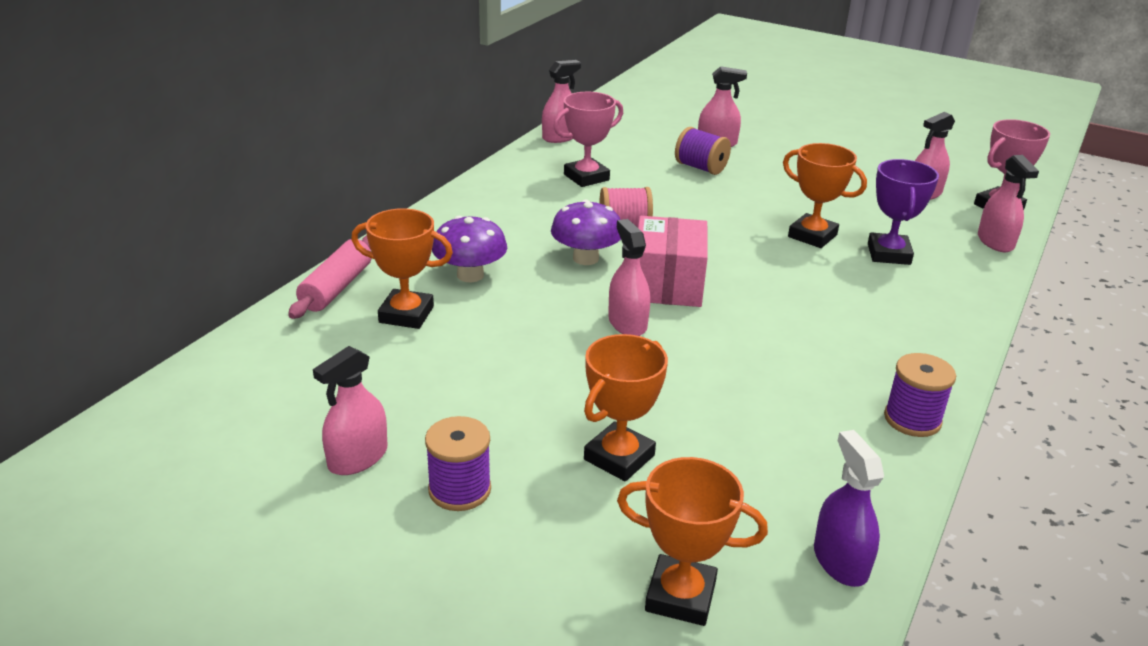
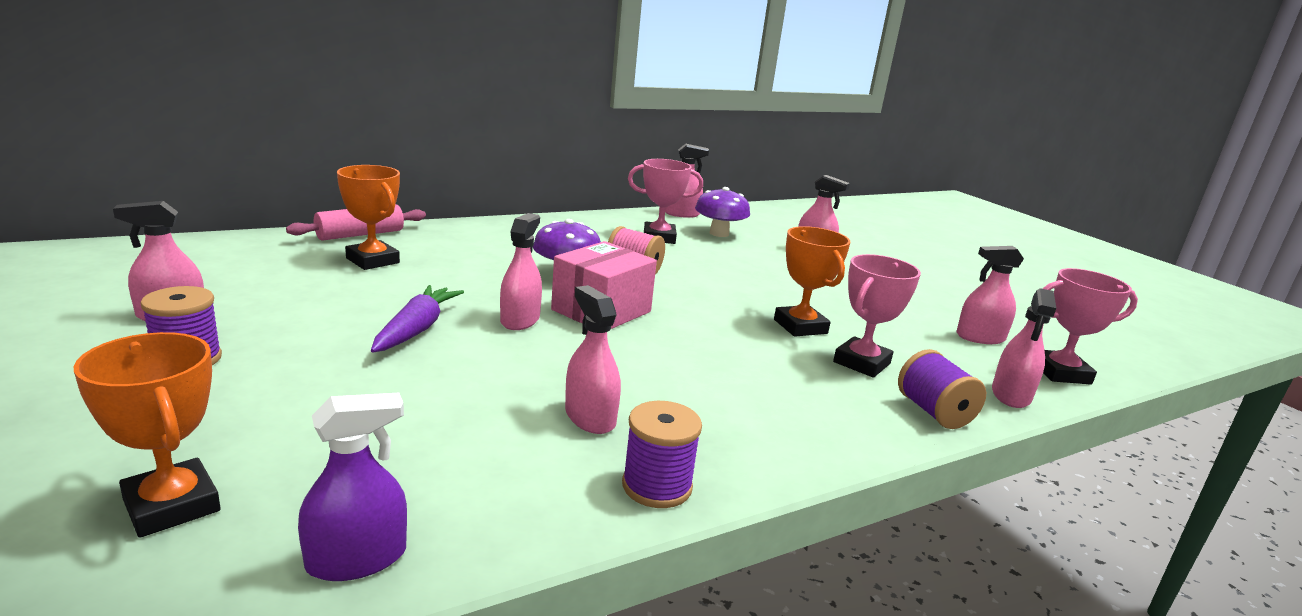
camera: 30 degrees right, 10 degrees down
(470, 275) = (460, 257): purple mushroom -> purple mushroom (719, 233)
(571, 371) = (416, 329): none -> purple carrot
(619, 457) = (336, 392): orange trophy -> none
(700, 168) = (770, 259): purple spool -> purple spool (933, 412)
(804, 388) = (590, 417): none -> pink spray bottle
(840, 561) = (357, 559): purple spray bottle -> purple spray bottle turned 45 degrees clockwise
(888, 254) = (861, 363): purple trophy -> pink trophy

